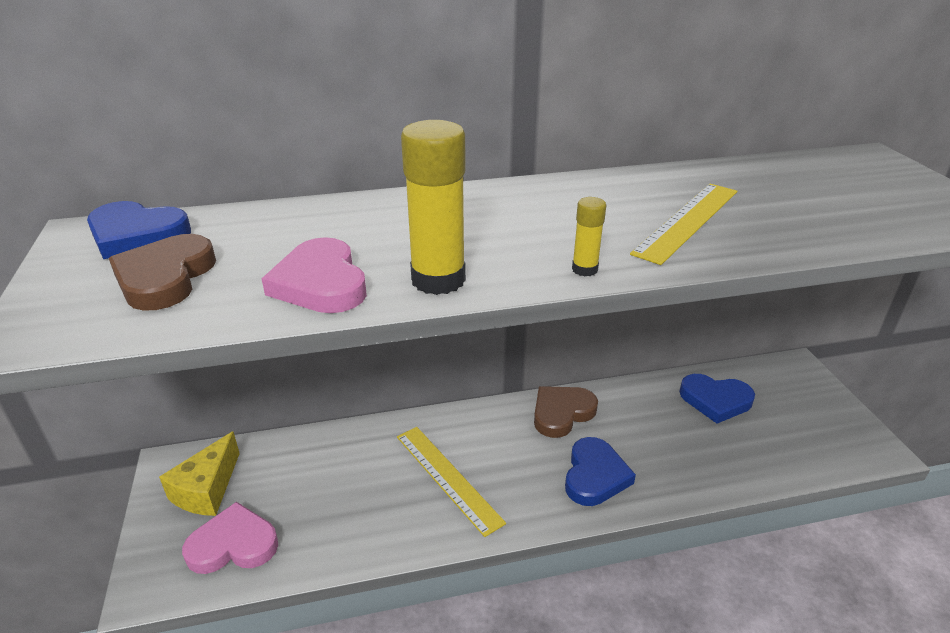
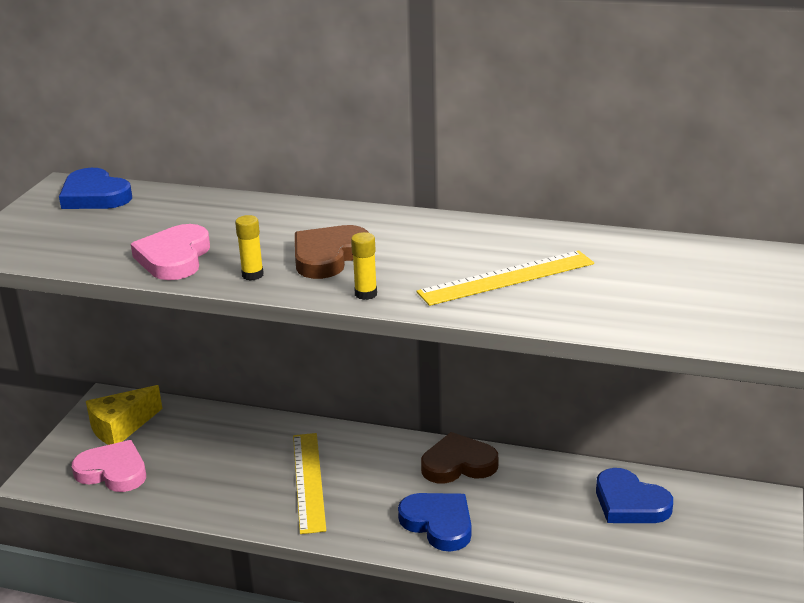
camera: 30 degrees right, 5 degrees down
(165, 277) = (85, 230): brown heart -> brown heart (328, 256)
(438, 280) = (252, 275): yellow glue stick -> yellow glue stick, size x0.49
(595, 475) = (438, 523): blue heart -> blue heart turned 90 degrees counterclockwise

